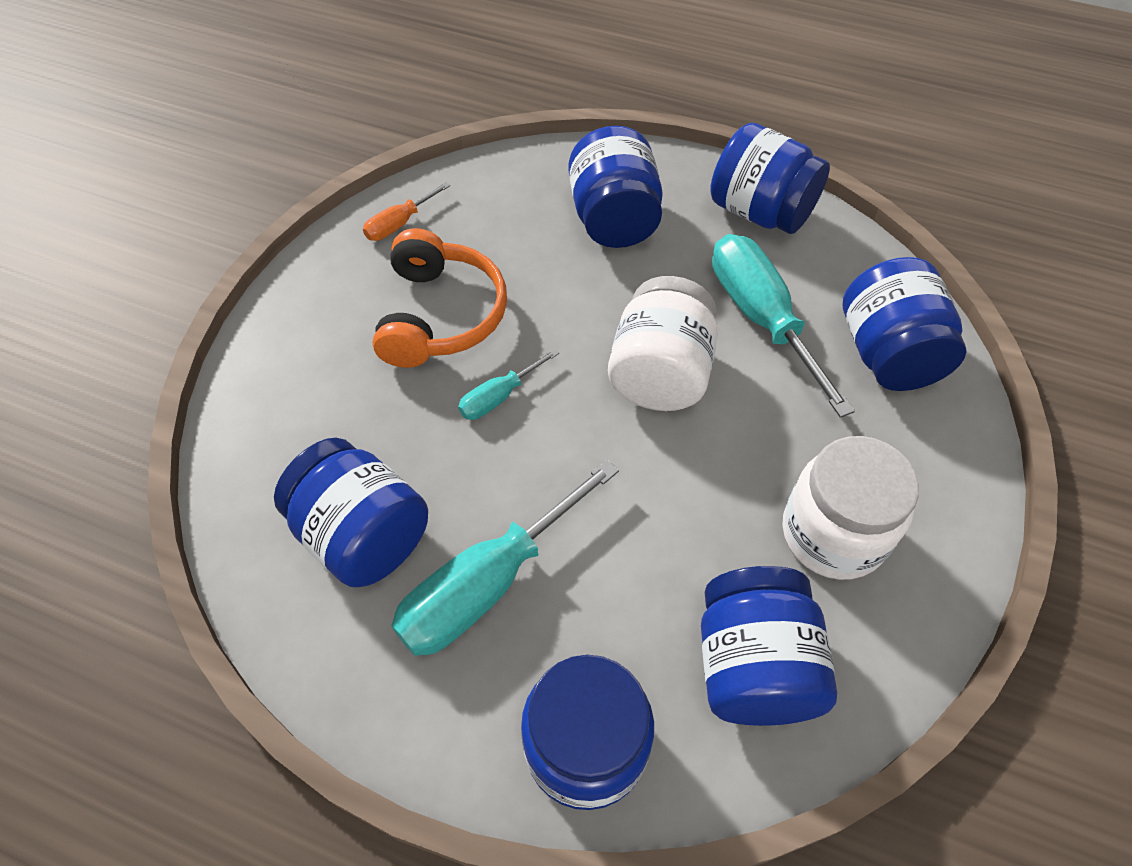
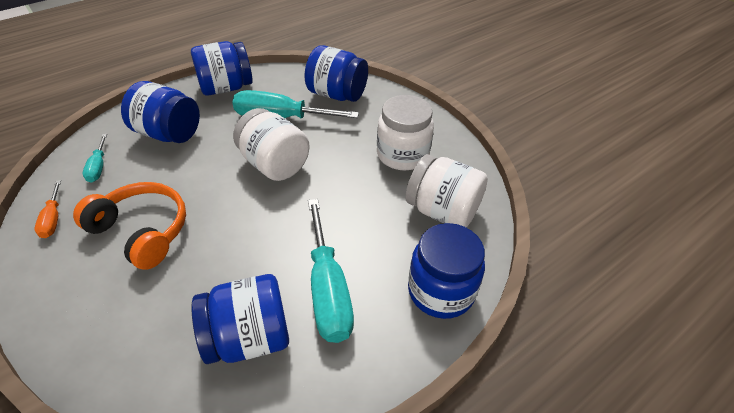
camera: 60 degrees left, 10 degrees down
(498, 397) = (223, 231): turquoise screwdriver -> turquoise screwdriver (98, 167)
(753, 666) = (442, 211): blue jar -> white jar

